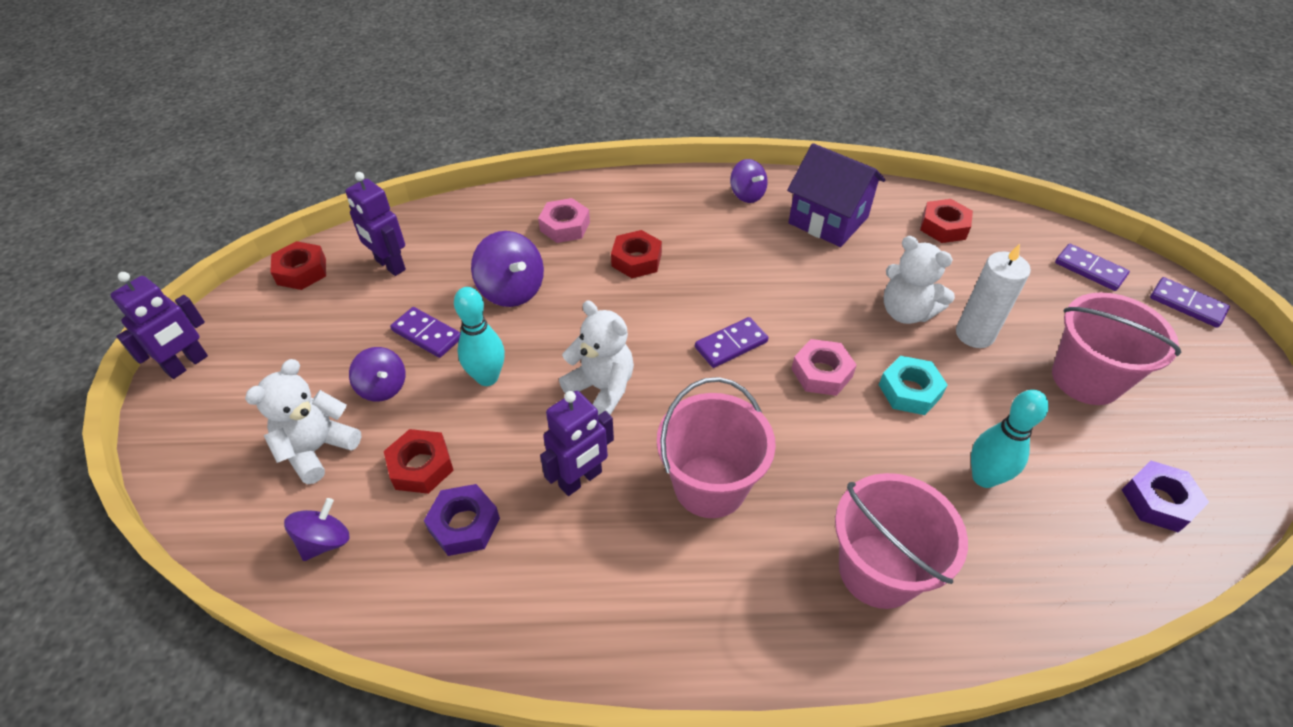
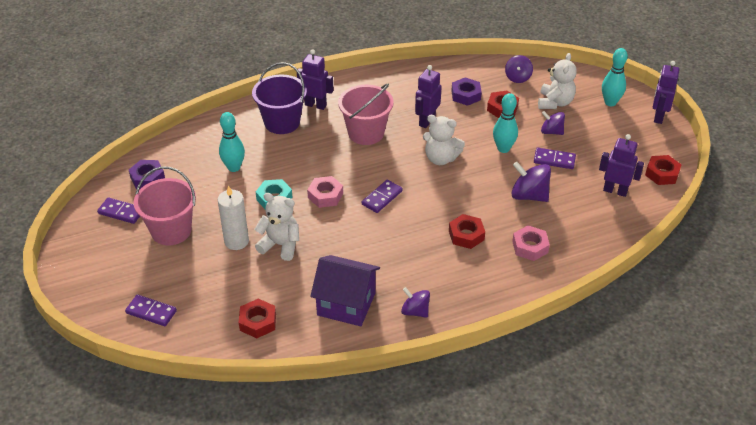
camera: 160 degrees right, 5 degrees down
(226, 418) = (610, 102): none -> turquoise bowling pin
(794, 602) = (315, 105): none -> purple robot
(878, 570) = (282, 122): pink bucket -> purple bucket
(1187, 304) = (89, 300): purple domino -> purple domino (121, 212)

